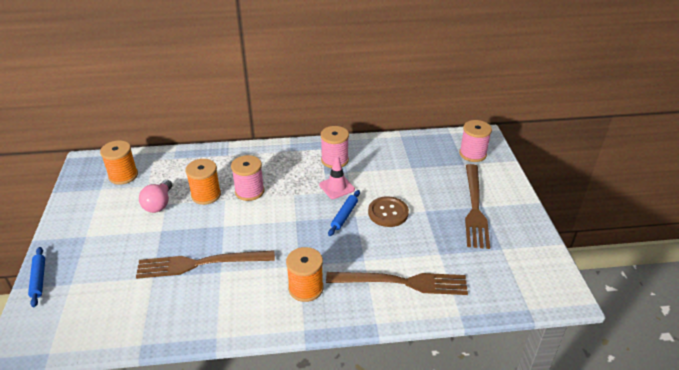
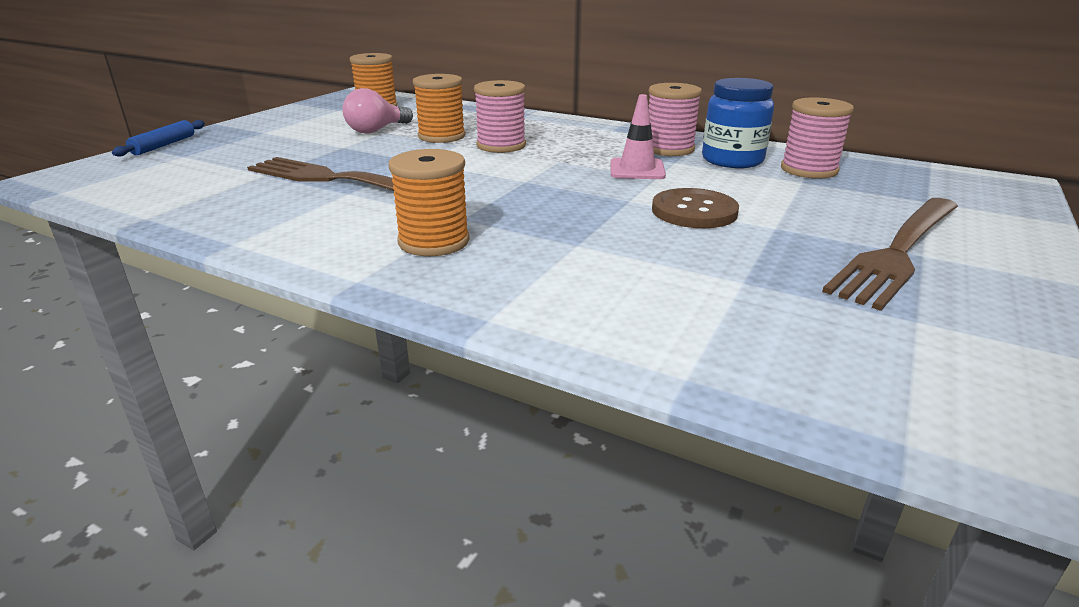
camera: 35 degrees right, 10 degrees down
(344, 216) = (609, 195): blue rolling pin -> none
(370, 160) = (732, 160): none -> blue jar
(402, 282) = (613, 290): brown fork -> none
(472, 154) = (961, 195): pink spool -> pink spool (809, 170)

